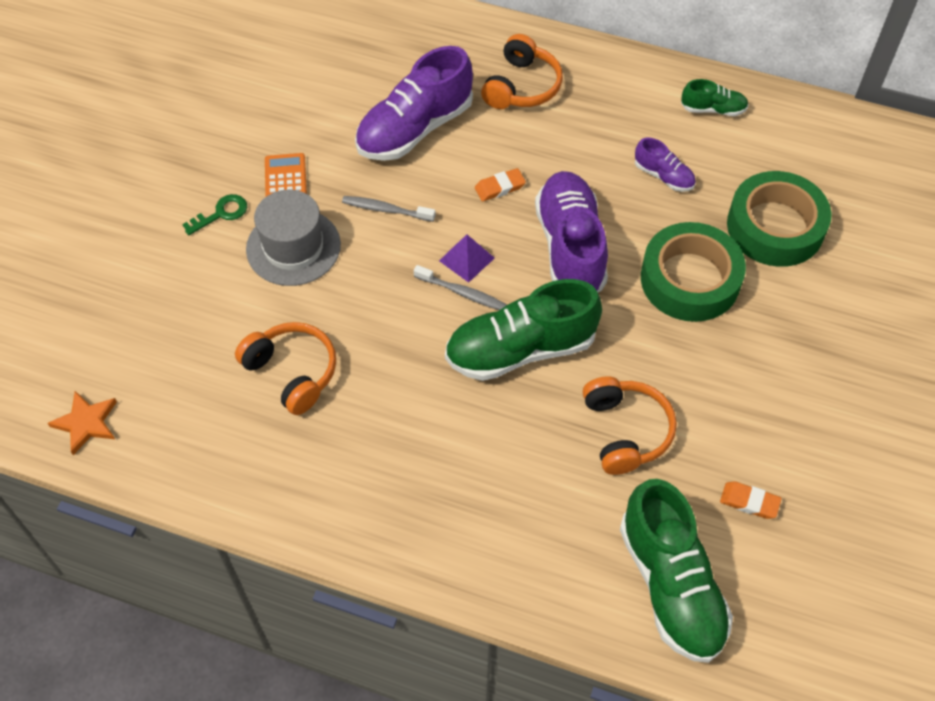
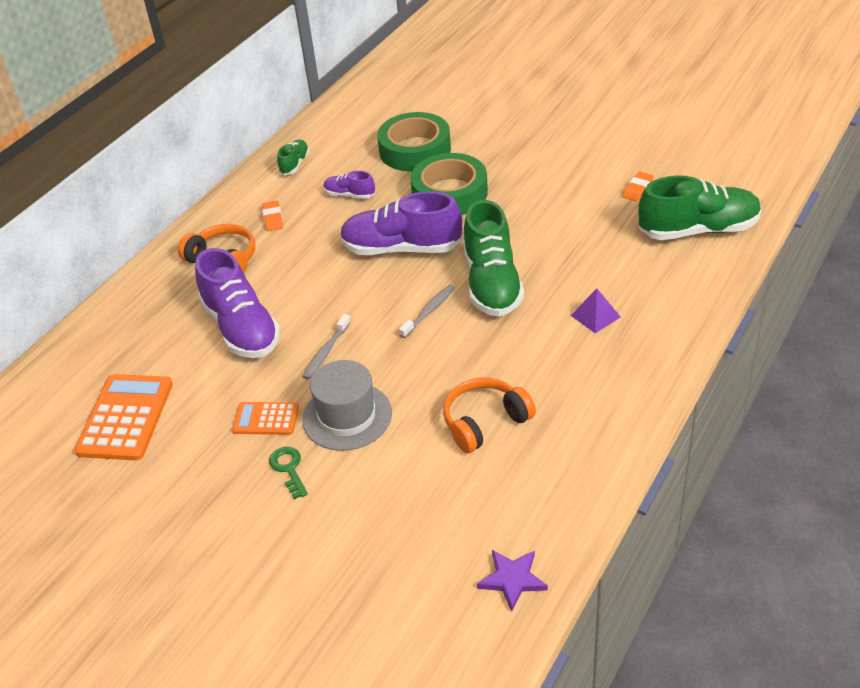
camera: 75 degrees left, 15 degrees down
(86, 423) = (512, 579): orange star -> purple star
(281, 72) = (125, 418): none -> orange calculator
(466, 259) = (395, 306): purple pyramid -> purple pyramid (595, 316)
(499, 187) = (327, 281): orange eraser -> orange eraser (273, 218)
(625, 431) = (574, 237): orange headphones -> none
(663, 176) = (349, 195): purple shoe -> purple shoe turned 120 degrees counterclockwise

